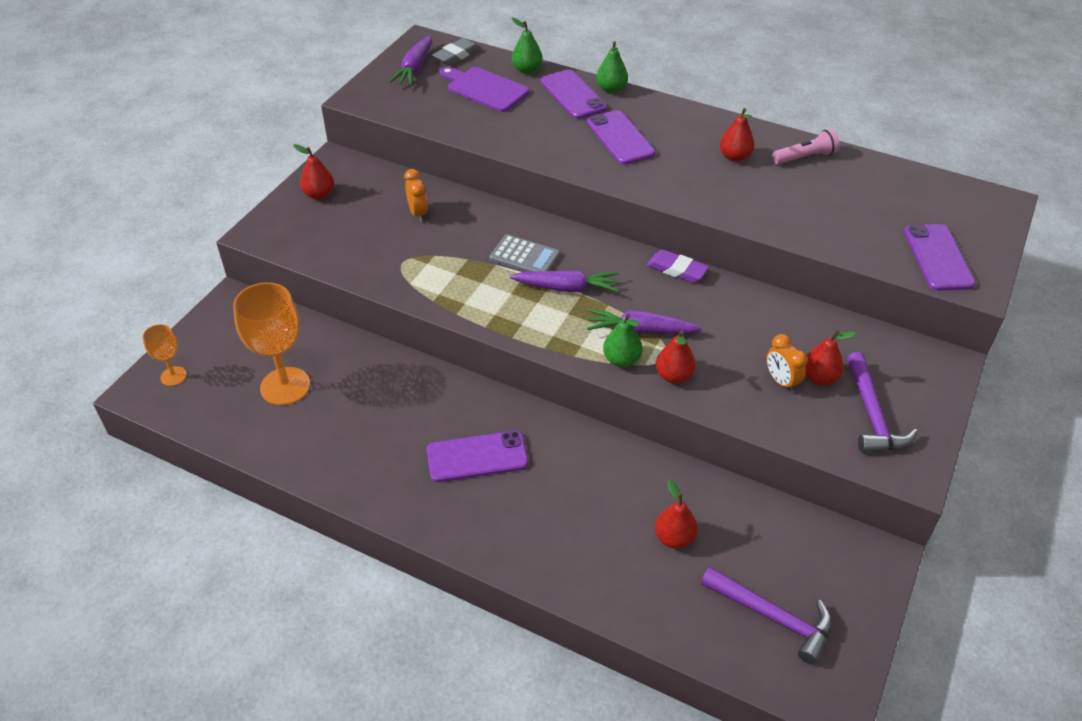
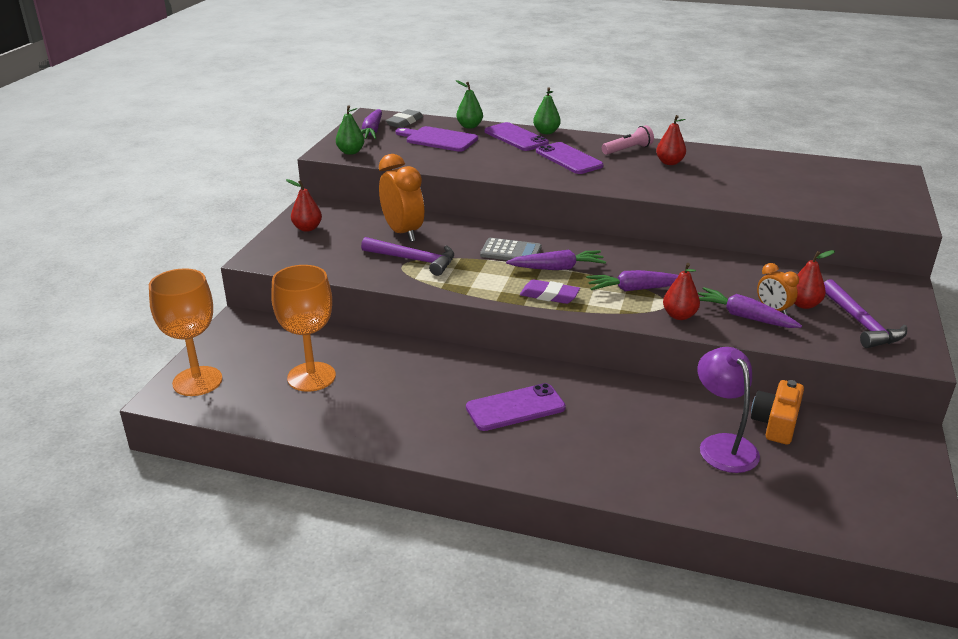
camera: 10 degrees left, 15 degrees down
(173, 376) = (197, 381): orange goblet -> orange goblet, size x1.92
(418, 213) = (403, 232): orange clock -> orange clock, size x1.86
(621, 360) = (628, 310): green pear -> green pear (351, 152)
(674, 538) = (722, 445): red pear -> purple lamp
(677, 269) = (647, 248): purple eraser -> purple eraser (549, 295)
(742, 518) = (776, 423): none -> orange camera
(744, 387) = (744, 317): none -> purple carrot
(772, 616) = (839, 491): purple hammer -> purple hammer (413, 260)
(805, 157) = (726, 158): pink flashlight -> pink flashlight (628, 150)
(938, 257) = (868, 206): purple phone -> none

